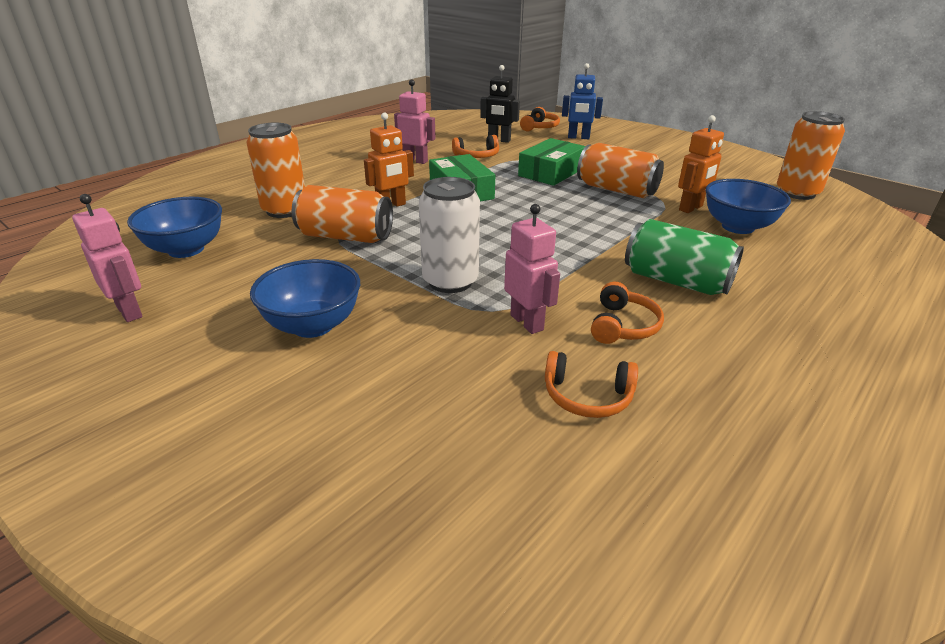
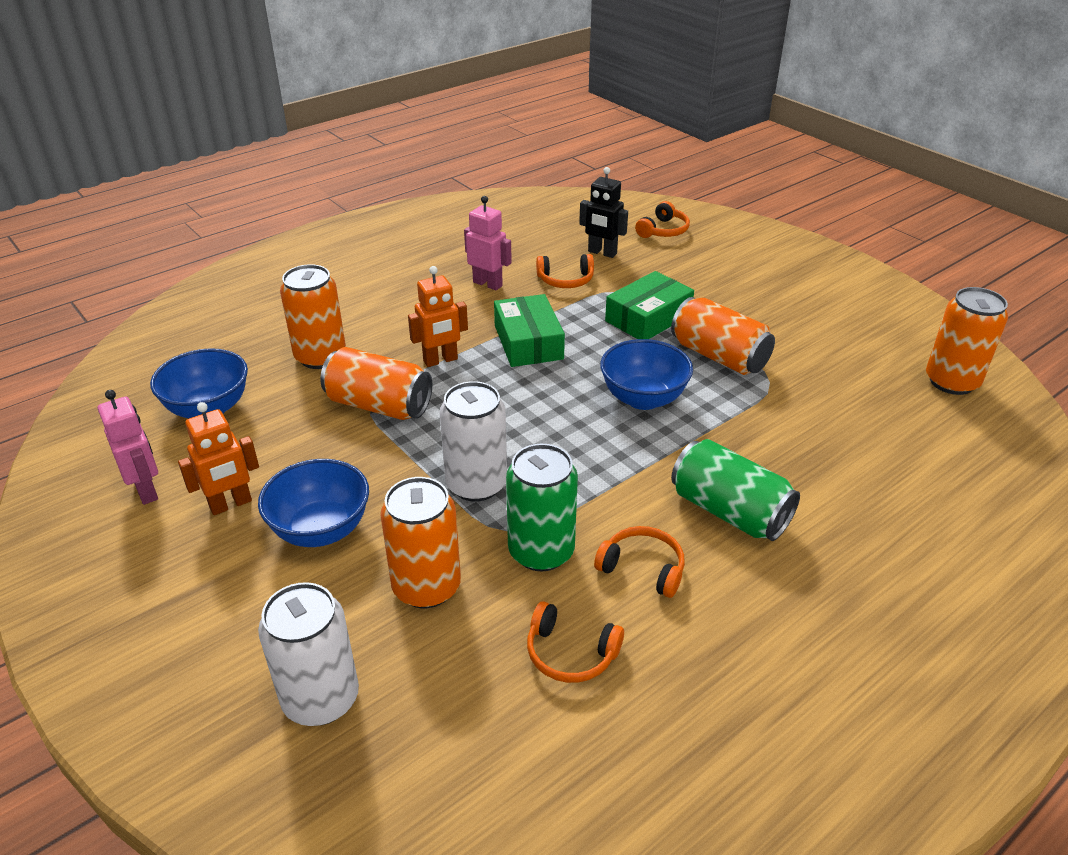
camera: 10 degrees right, 5 degrees up
(346, 465) = (321, 698): none -> white can
(429, 359) = (426, 587): none -> orange can
(527, 322) = (541, 551): pink robot -> green can
(578, 137) = (707, 255): blue robot -> none
(623, 326) = (642, 568): orange headphones -> orange headphones turned 90 degrees counterclockwise
(691, 208) = (799, 396): orange robot -> orange robot (231, 504)
(737, 227) = (843, 434): blue bowl -> blue bowl (643, 398)

